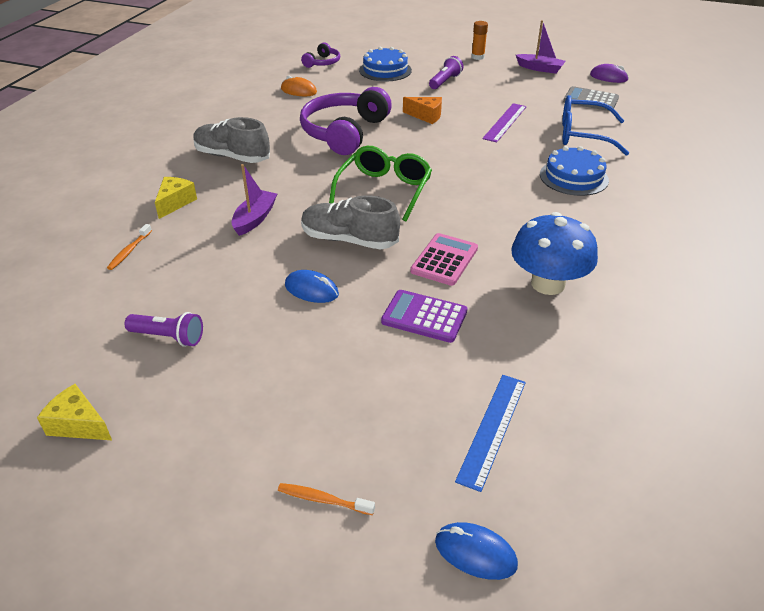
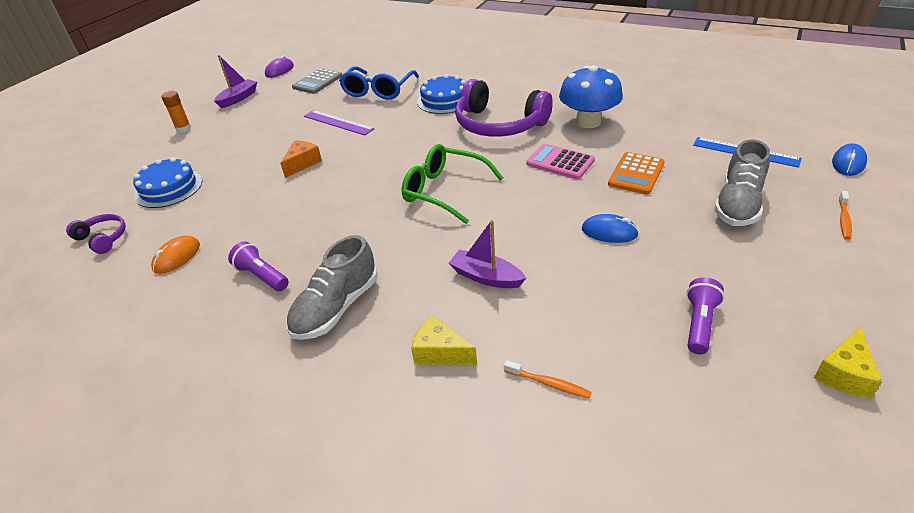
camera: 80 degrees left, 0 degrees up
(311, 290) = (609, 232): blue mouse -> blue mouse turned 75 degrees clockwise
(344, 132) = (313, 217): purple headphones -> purple headphones (499, 125)
(349, 240) = (529, 211): grey shoe -> grey shoe (738, 204)
(424, 317) = (636, 174): purple calculator -> orange calculator
(445, 81) = (229, 150): purple flashlight -> purple flashlight (262, 276)

